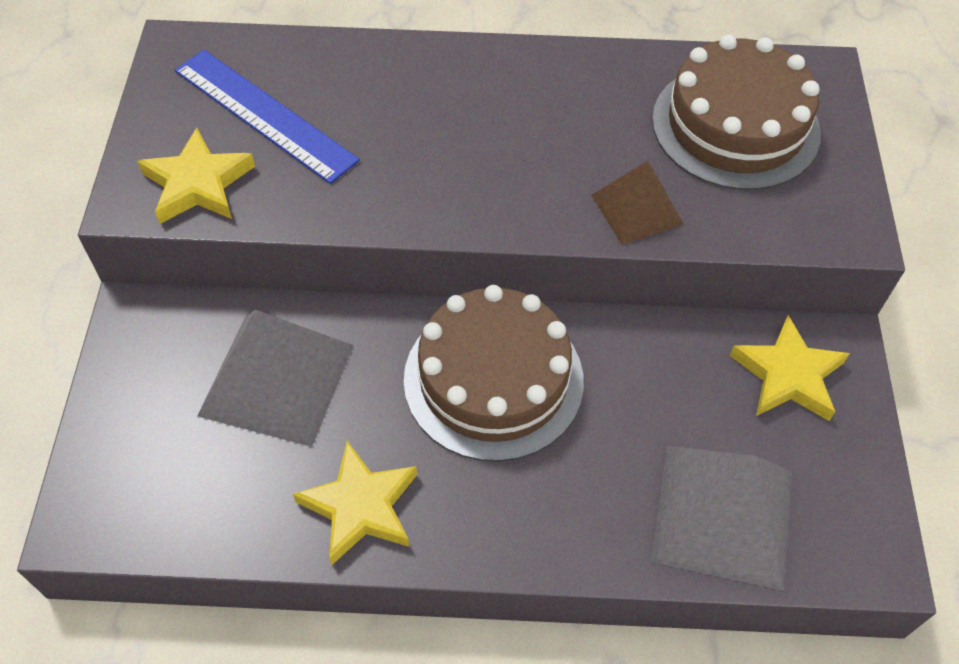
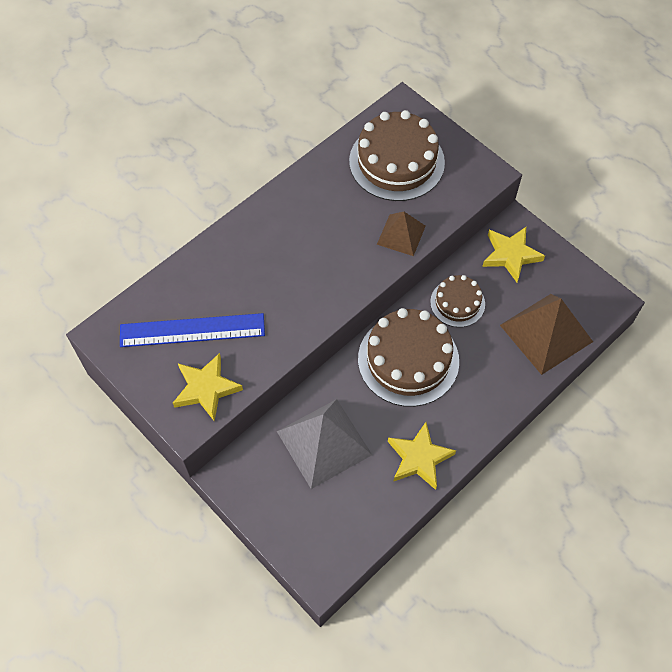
camera: 45 degrees left, 5 degrees up
(641, 370) = (457, 303): none -> brown cake
(722, 515) = (546, 333): grey pyramid -> brown pyramid

